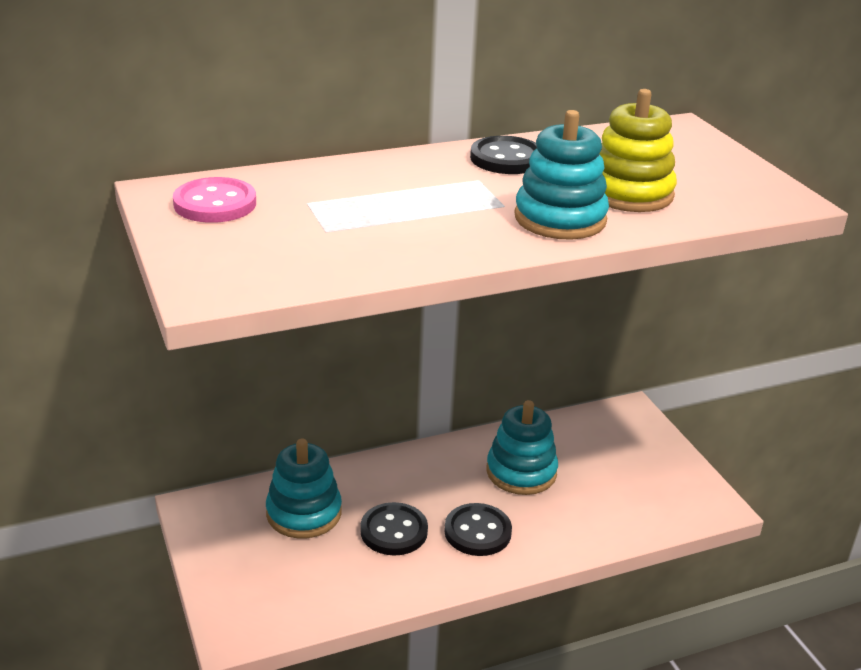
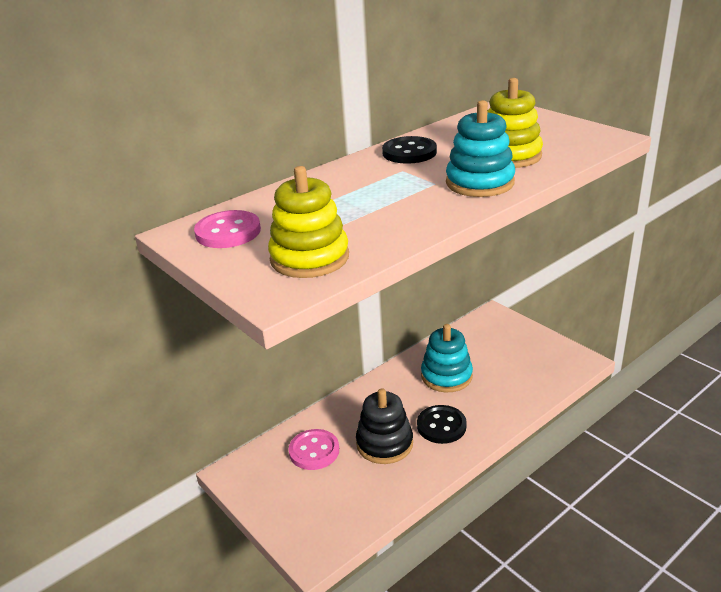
camera: 15 degrees left, 0 degrees up
(280, 258) = (309, 258): none -> yellow stacking toy
(304, 513) = (314, 451): turquoise stacking toy -> pink button
(394, 531) = (384, 444): black button -> black stacking toy

